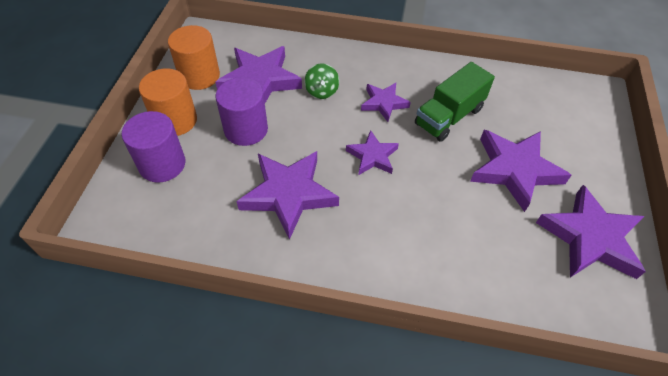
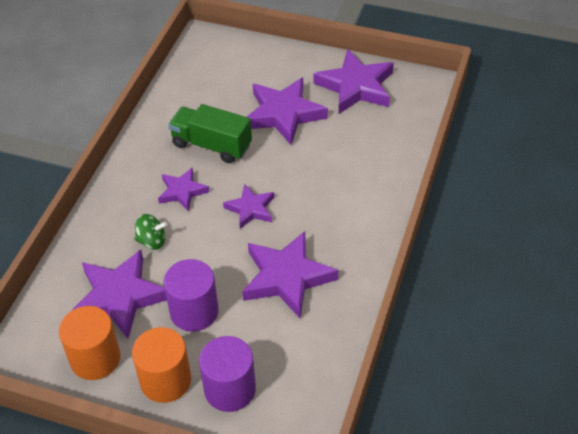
camera: 80 degrees left, 5 degrees down
(449, 116) = (211, 145): green truck -> green truck turned 150 degrees clockwise

